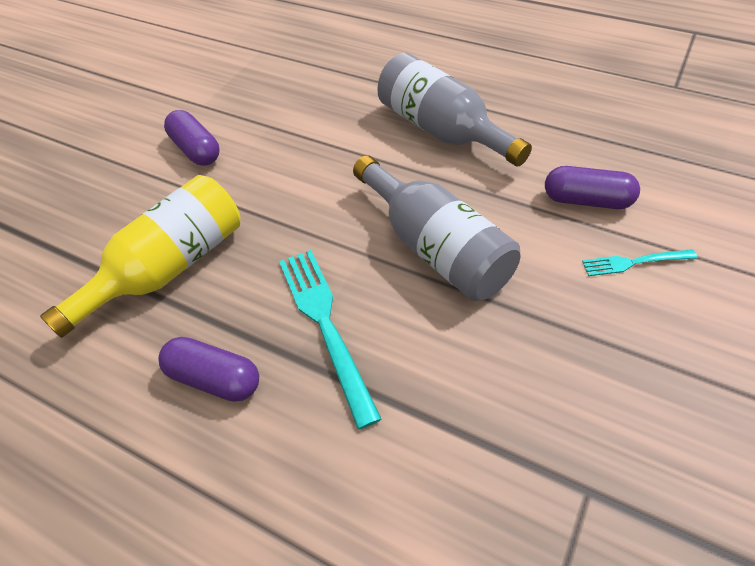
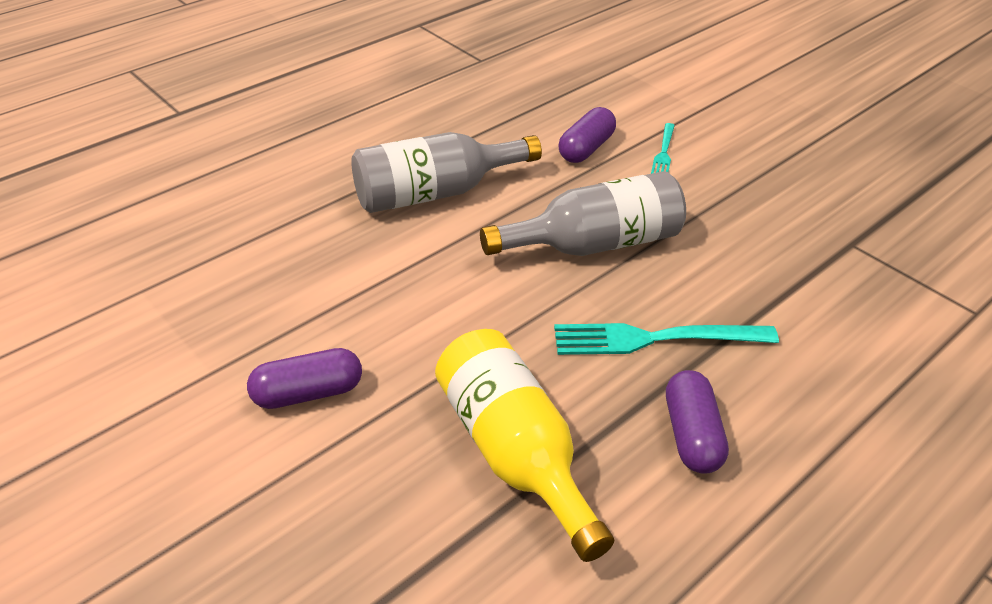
camera: 75 degrees left, 10 degrees down
(215, 378) = (691, 435): purple capsule -> purple capsule turned 45 degrees counterclockwise

